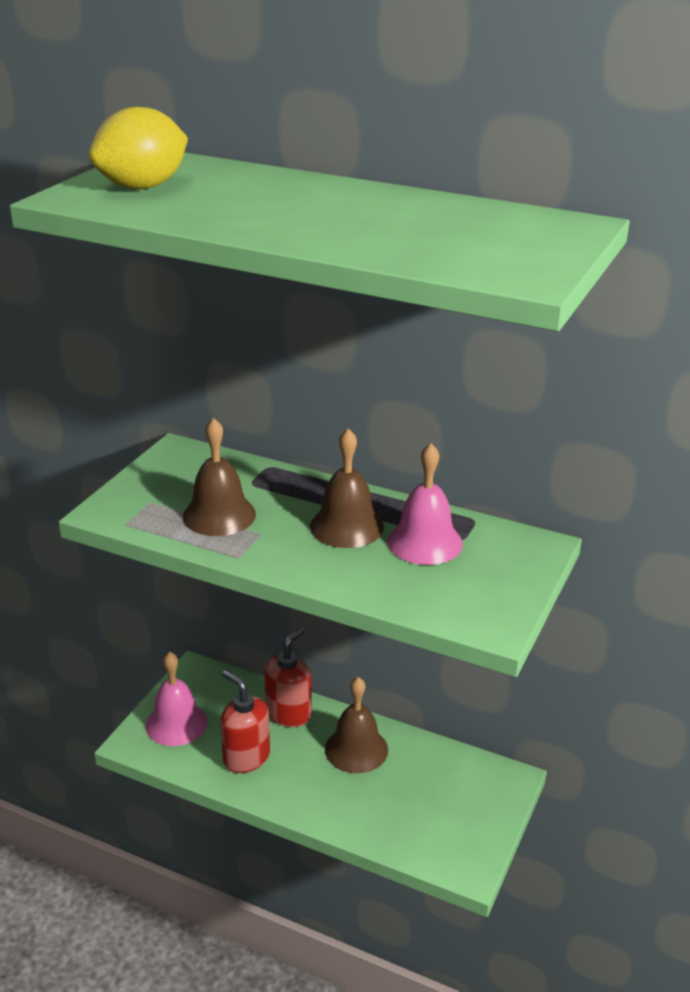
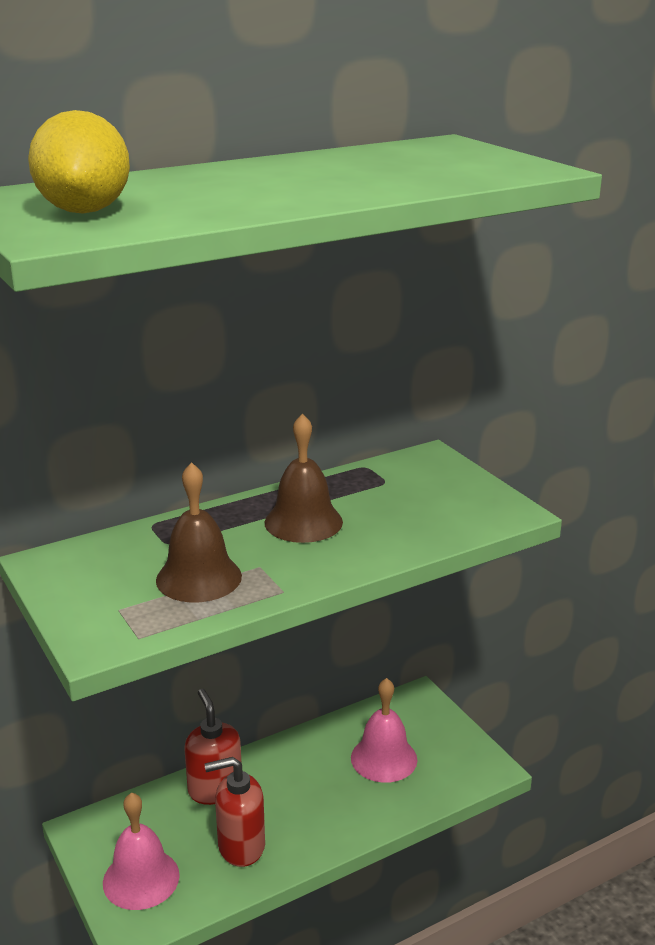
camera: 55 degrees left, 5 degrees down
(356, 749) = (303, 767): brown bell -> none
(425, 542) = (371, 497): pink bell -> pink bell (384, 758)

